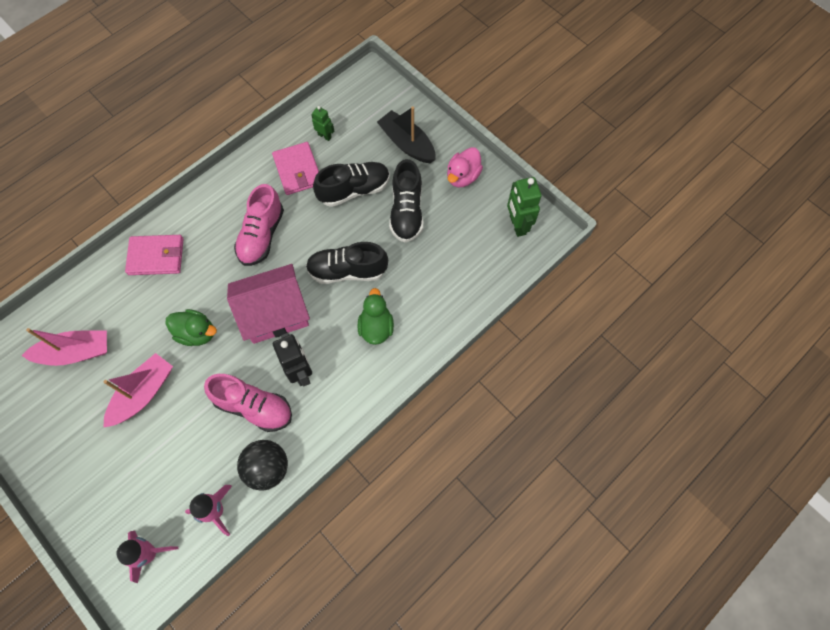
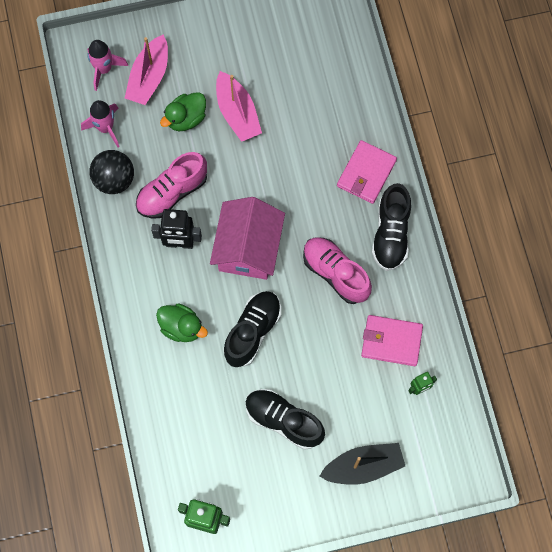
camera: 120 degrees right, 5 degrees up
(75, 352) = (307, 75): pink boat -> pink boat (149, 77)
(196, 333) = (268, 176): green duck -> green duck (186, 118)
(354, 190) = (337, 383): black shoe -> black shoe (391, 234)
(462, 176) = (291, 500): pink duck -> none

